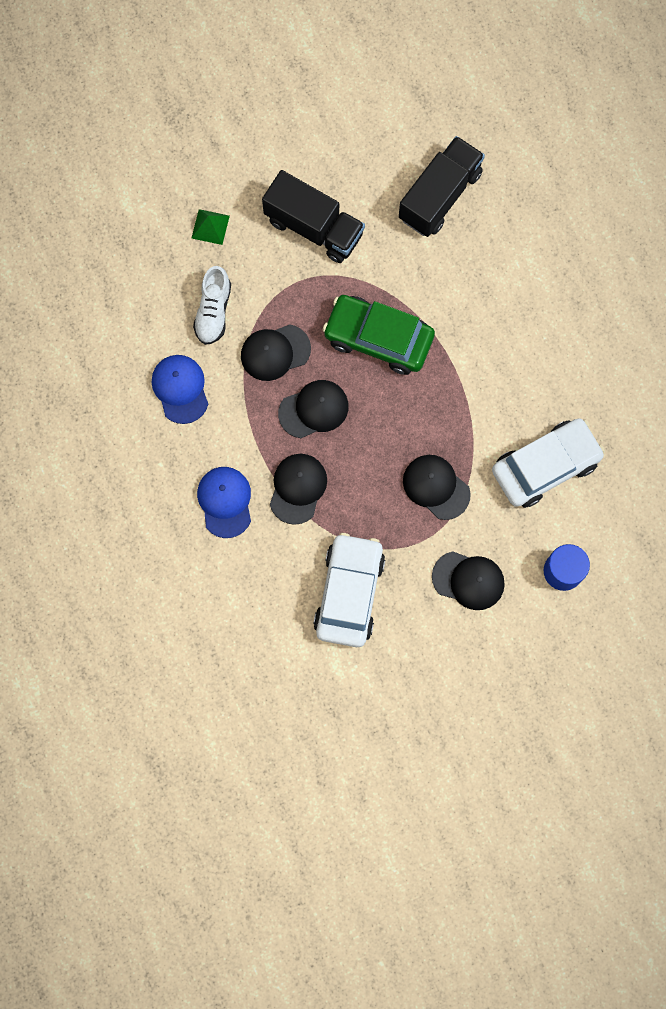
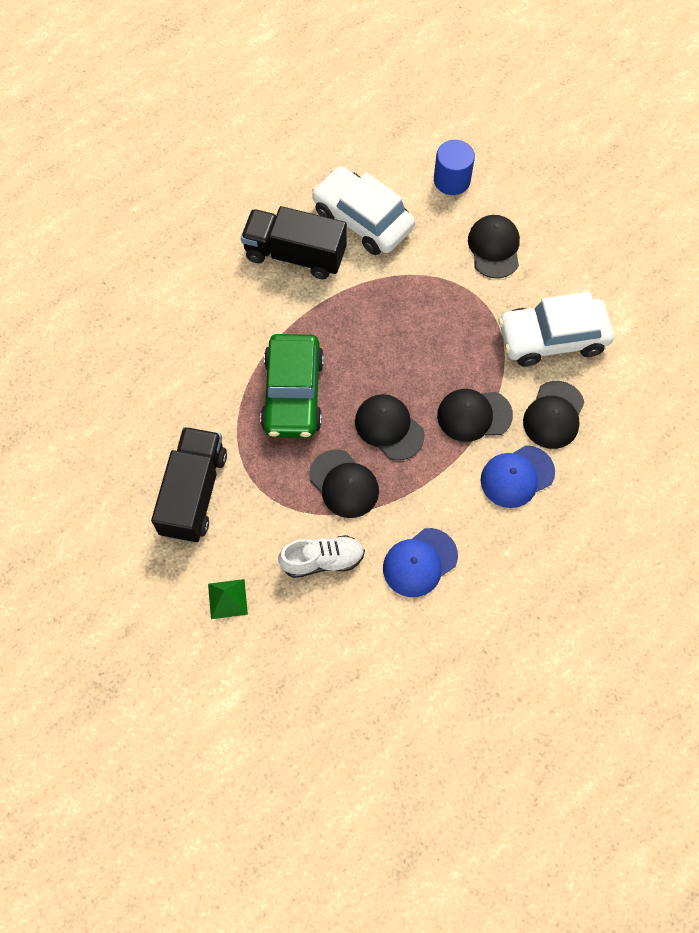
camera: 110 degrees left, 10 degrees down
(436, 487) = (420, 299): black cap -> black cap (554, 415)
(440, 196) = (121, 386): black truck -> black truck (295, 255)

